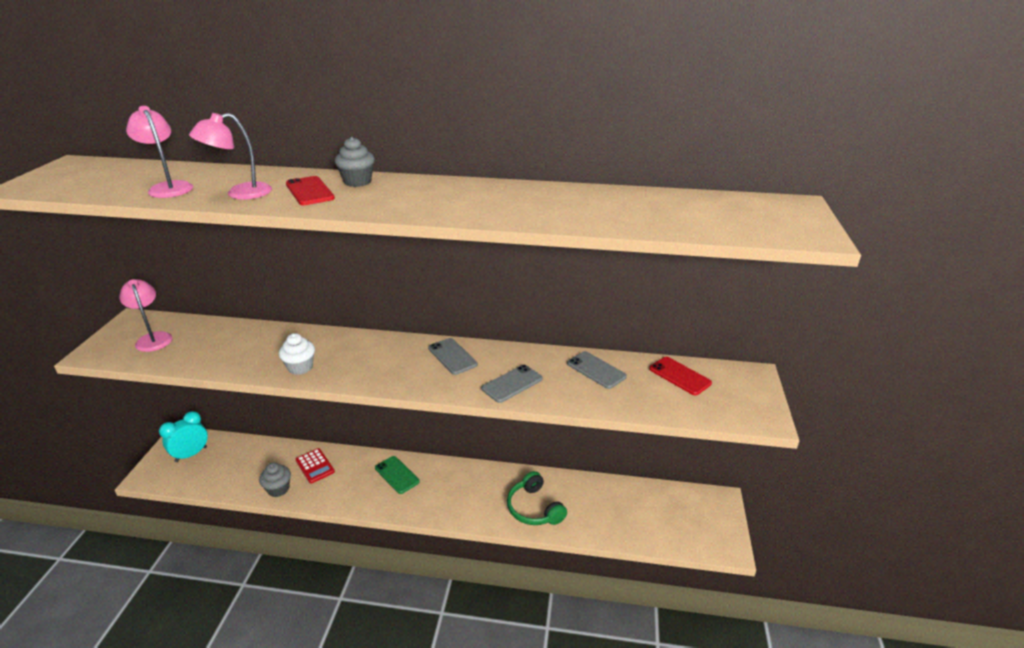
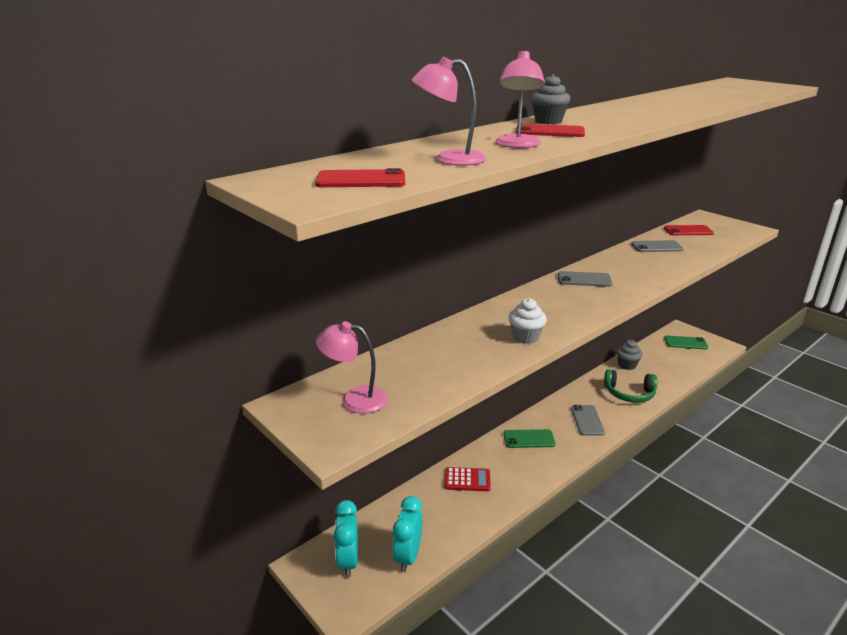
camera: 50 degrees left, 5 degrees down
(85, 183) = (361, 180): none -> red phone
(211, 478) = (408, 557): none -> turquoise clock
(278, 489) = (477, 513): grey cupcake -> grey cupcake (627, 365)
(512, 384) = (646, 273): grey phone -> grey phone (587, 420)
(692, 514) = (685, 343): none -> green phone

